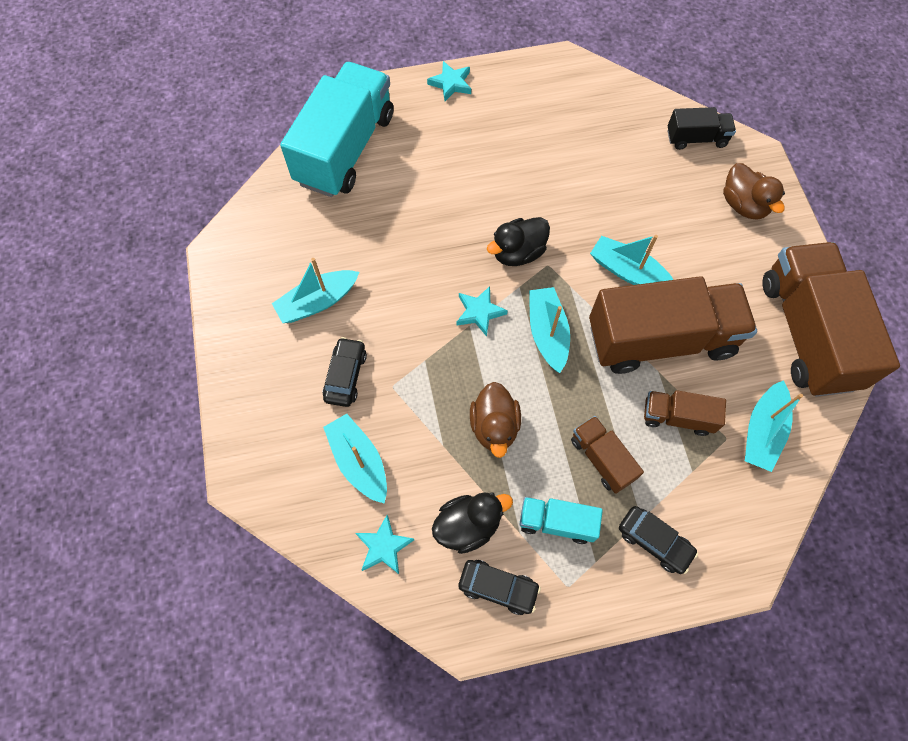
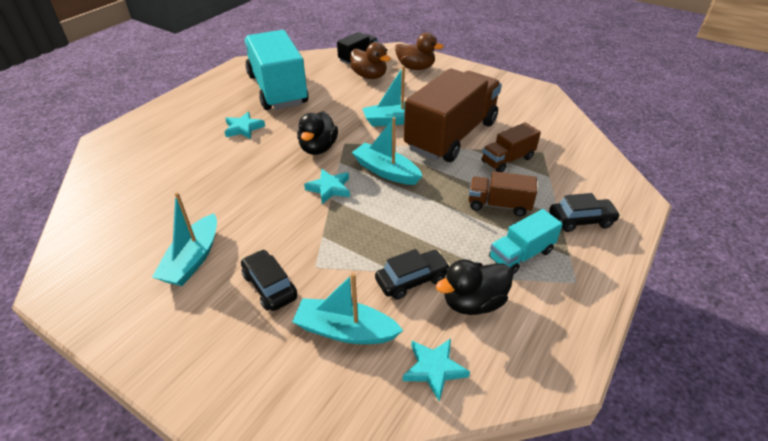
camera: 45 degrees left, 25 degrees down
(345, 149) = (124, 167): turquoise truck -> turquoise truck (277, 90)
(451, 83) = (176, 102): turquoise star -> turquoise star (243, 128)
(468, 525) = (473, 302): black duck -> black duck turned 135 degrees counterclockwise
(494, 426) = (416, 236): brown duck -> brown duck (369, 76)
(498, 587) = (540, 321): black car -> black car (412, 280)
(762, 431) = (552, 138): turquoise boat -> none
(807, 333) = (513, 93): brown truck -> none

